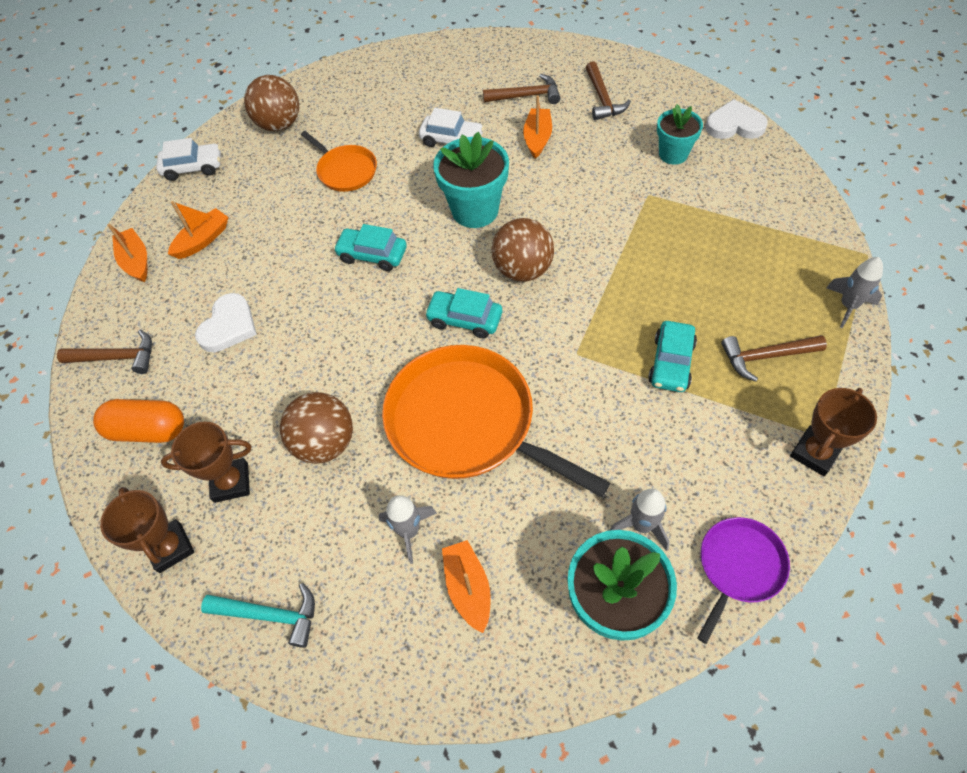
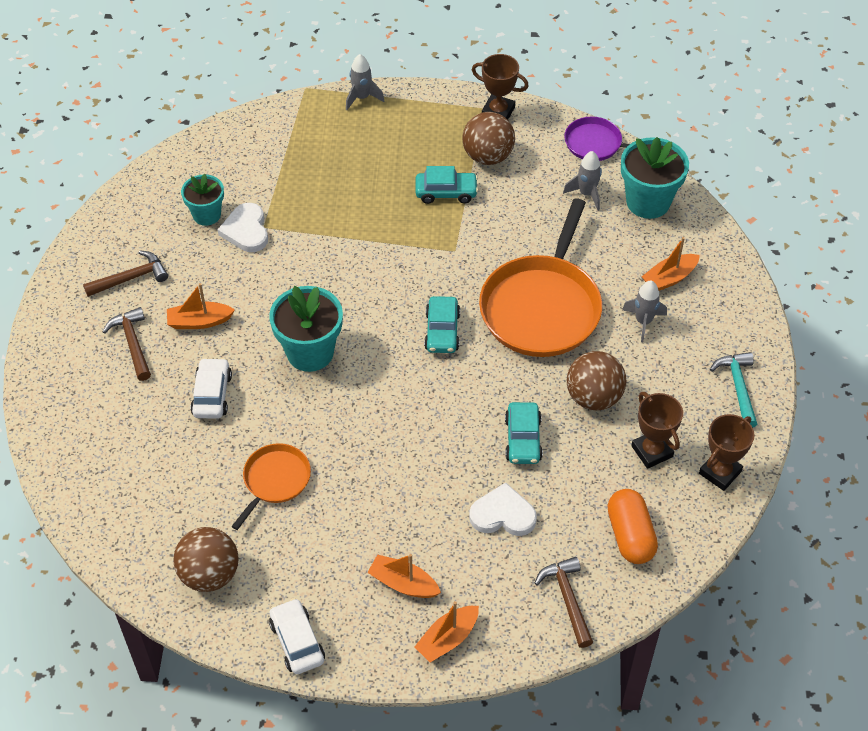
camera: 110 degrees left, 5 degrees down
(372, 255) = (386, 421): turquoise car -> turquoise car (523, 439)
(523, 270) = (375, 301): brown ball -> brown ball (488, 156)
(734, 125) = (159, 175): white heart -> white heart (246, 230)
(766, 356) = (423, 140): brown hammer -> none

